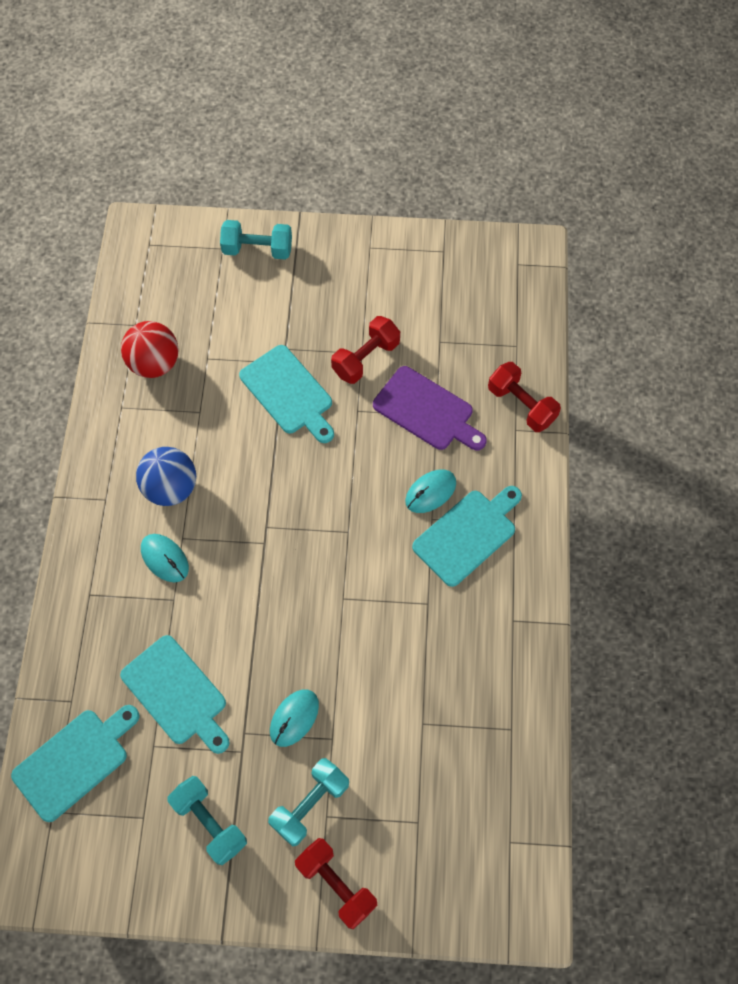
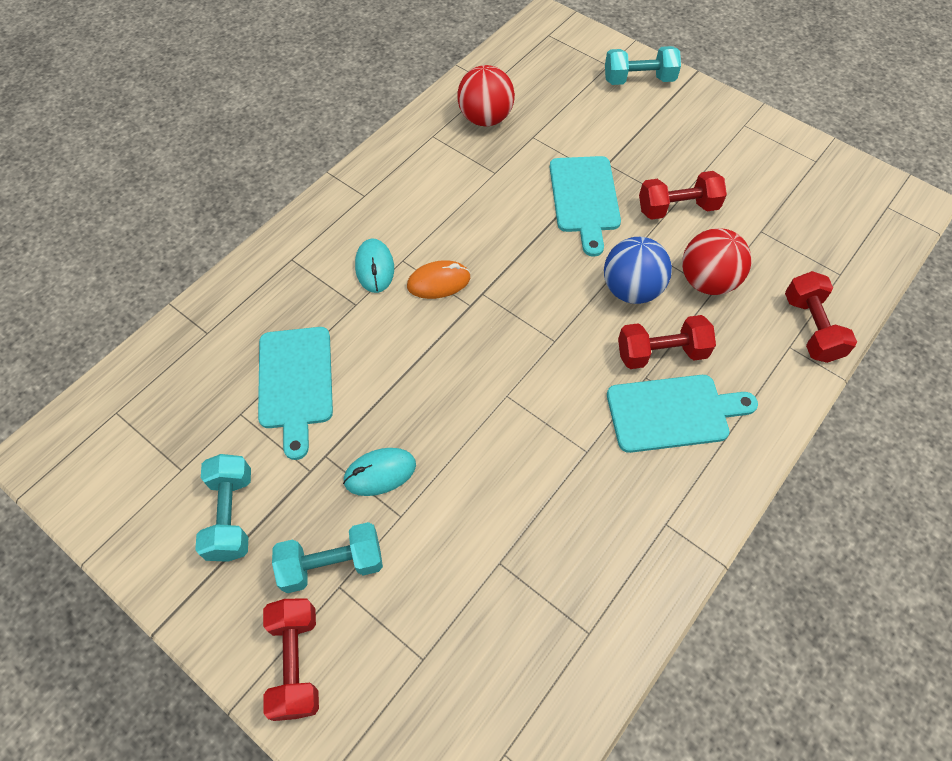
camera: 35 degrees right, 5 degrees down
(74, 761) = (168, 383): turquoise cutting board -> none
(171, 488) = (424, 216): blue ball -> blue ball (631, 289)
(225, 539) = (439, 282): none -> orange mouse
(257, 249) = (639, 80): turquoise dumbbell -> turquoise dumbbell turned 45 degrees counterclockwise
(427, 411) = (707, 281): purple cutting board -> red ball
(430, 492) = (661, 353): turquoise mouse -> red dumbbell

